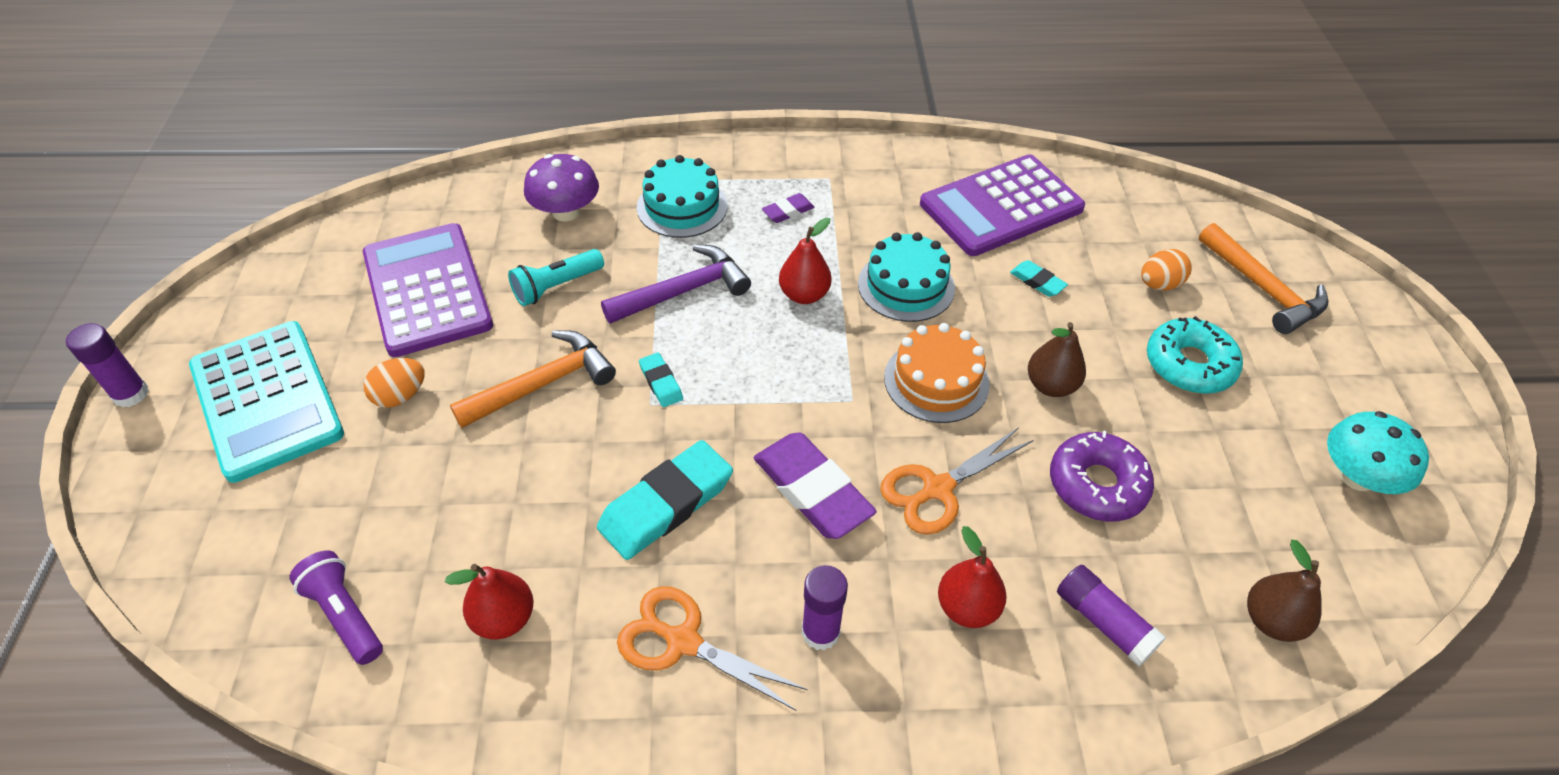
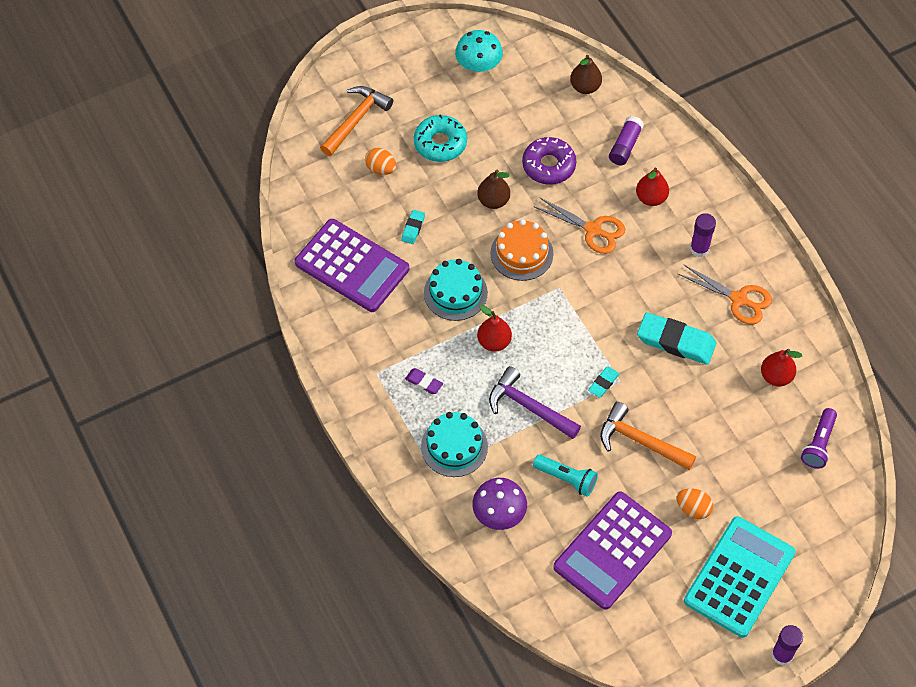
camera: 115 degrees left, 10 degrees up
(683, 641) = (738, 299): orange scissors -> orange scissors turned 60 degrees counterclockwise
(812, 490) = (627, 282): purple eraser -> none

